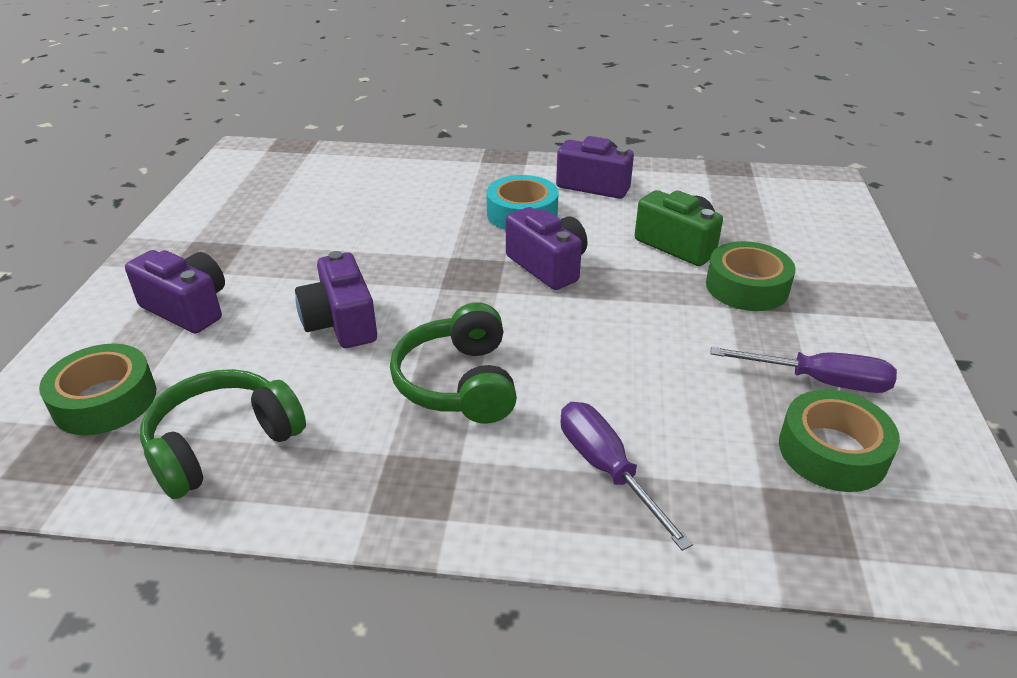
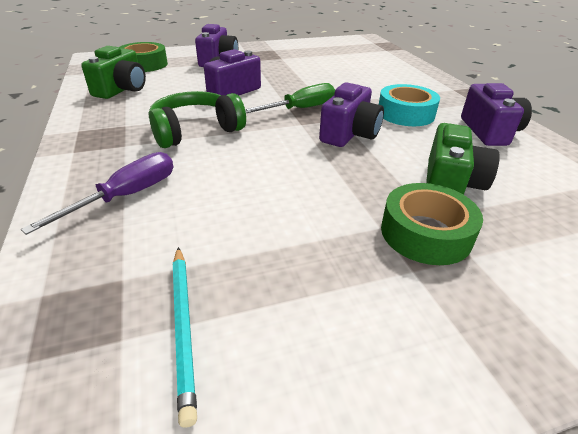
camera: 65 degrees right, 0 degrees up
(222, 444) = (122, 90): green headphones -> green camera
(454, 280) = (300, 109): none -> green screwdriver
(819, 381) = (298, 305): purple screwdriver -> none
(832, 451) = (183, 326): green tape -> turquoise pencil

